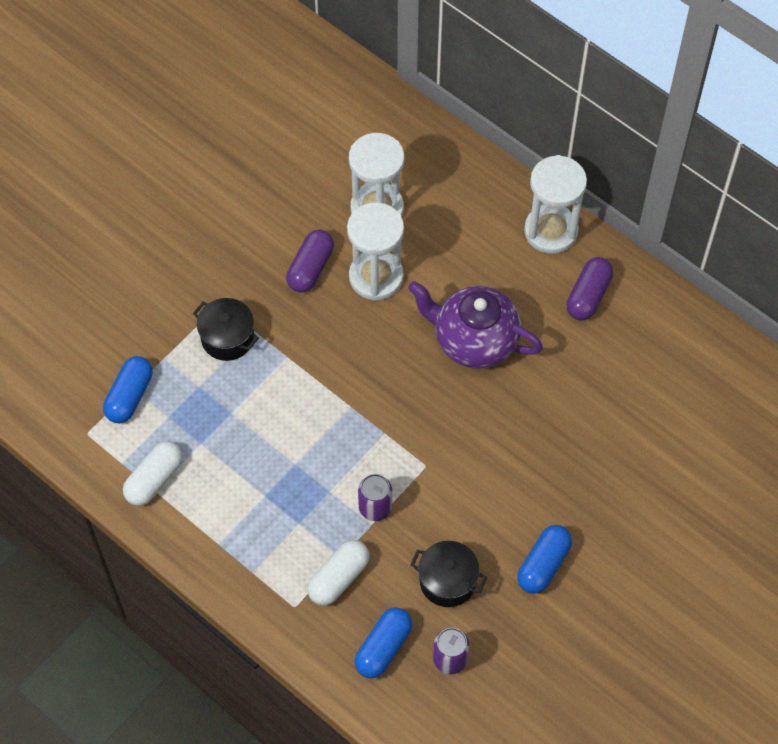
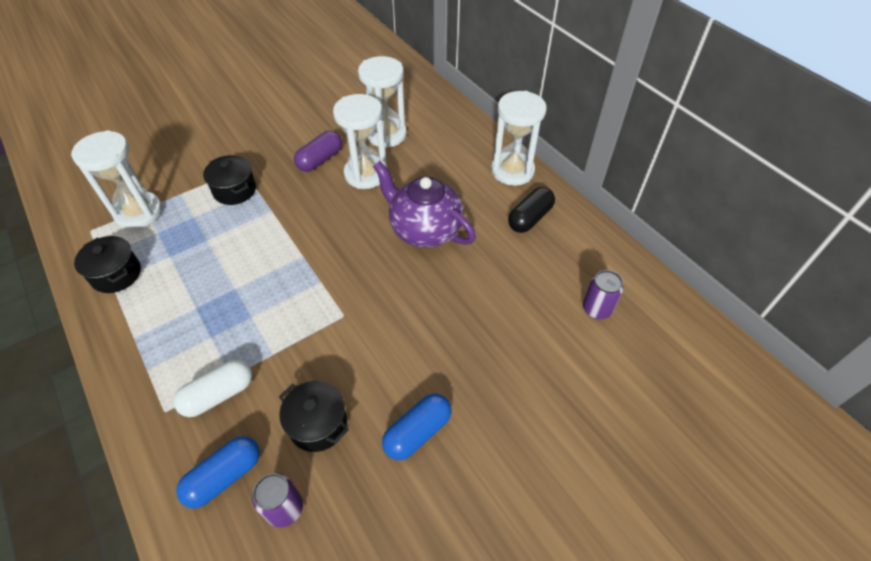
camera: 15 degrees right, 10 degrees down
(129, 396) = (139, 212): blue capsule -> white hourglass
(154, 479) = (116, 274): white capsule -> black pot
(375, 507) = (283, 340): purple can -> purple can (597, 309)
(588, 296) = (530, 218): purple capsule -> black capsule

